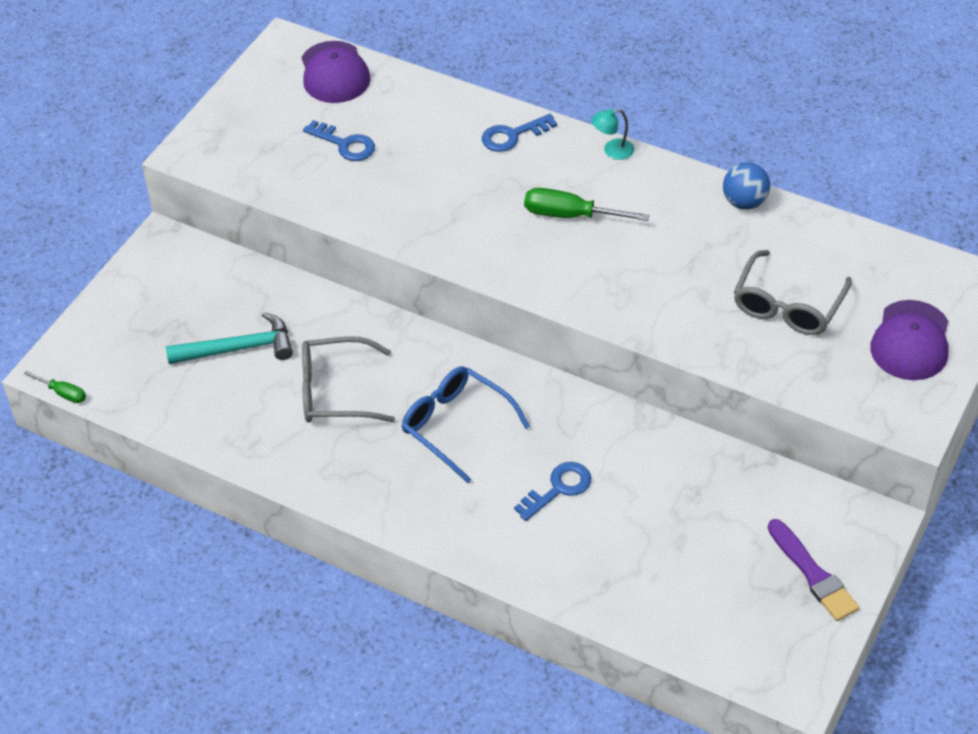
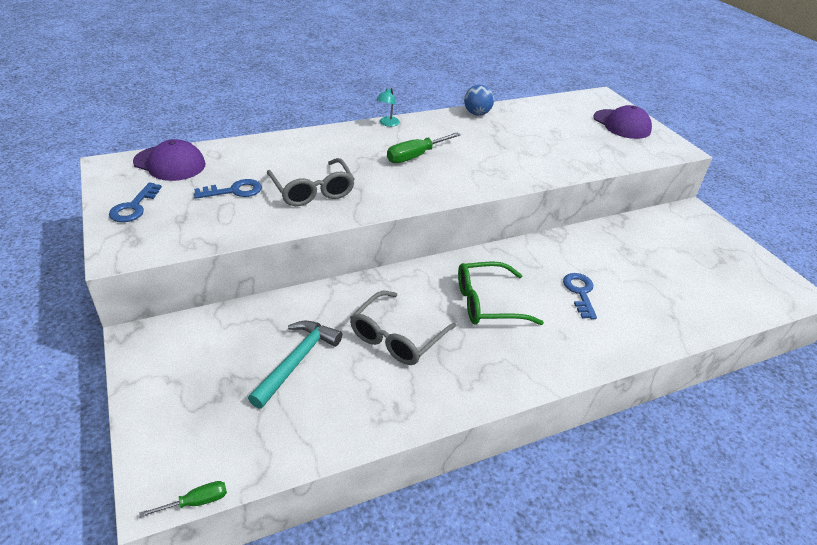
camera: 55 degrees left, 10 degrees down
(455, 425) = (486, 303): blue glasses -> green glasses
(512, 136) = (328, 141): blue key -> blue key (134, 207)
(787, 306) = (563, 138): grey glasses -> grey glasses (313, 191)
(813, 574) = (716, 245): purple brush -> none

